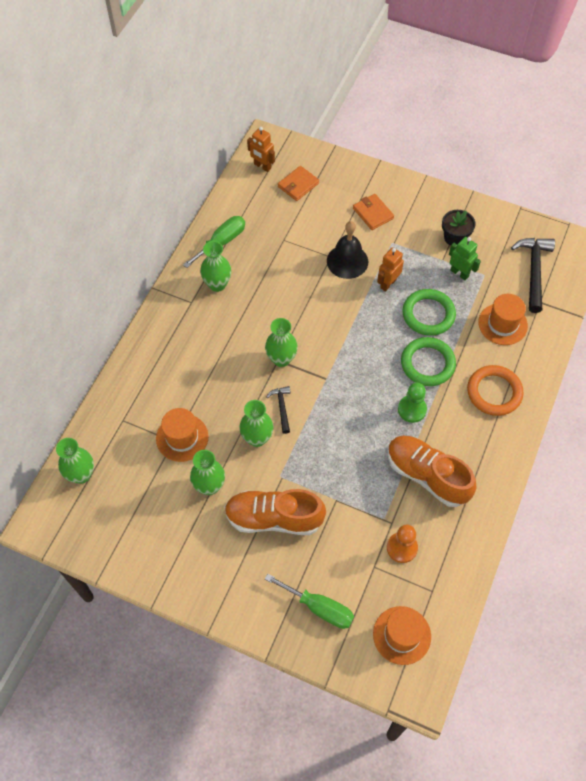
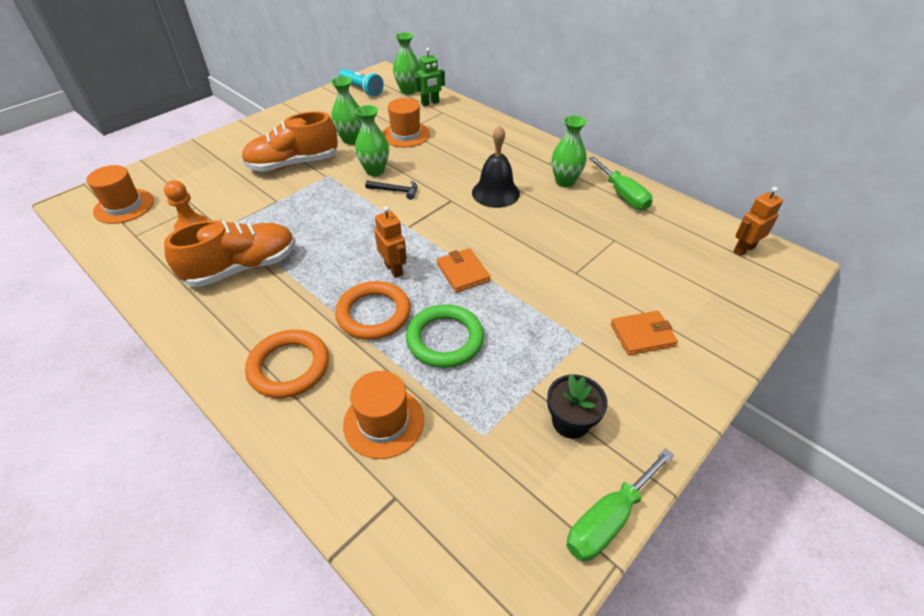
camera: 110 degrees right, 15 degrees down
(92, 528) = (362, 89): none -> turquoise flashlight
(274, 518) = (293, 164): orange shoe -> orange shoe turned 135 degrees counterclockwise
(281, 359) = (450, 202): green vase -> none
(298, 185) = (707, 273): orange wallet -> orange wallet (463, 272)
(319, 608) = (197, 169): green screwdriver -> green screwdriver (608, 519)
(347, 261) = (563, 285): black bell -> black bell (495, 193)
(388, 283) = (512, 314): orange robot -> orange robot (394, 269)
(412, 409) = (325, 280): green pawn -> none
(427, 363) = (373, 314): green ring -> orange ring
(459, 273) = (499, 402): green robot -> green robot (430, 103)
(533, 271) = (461, 517): black hammer -> none

